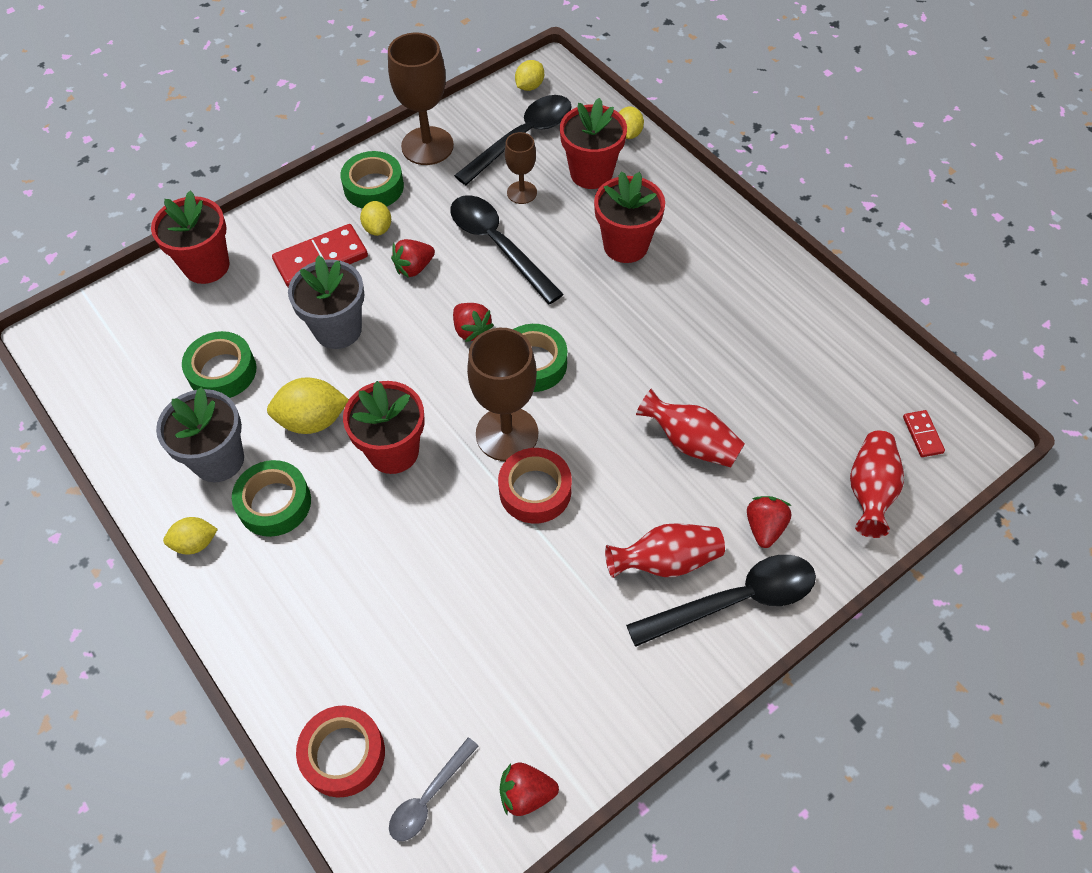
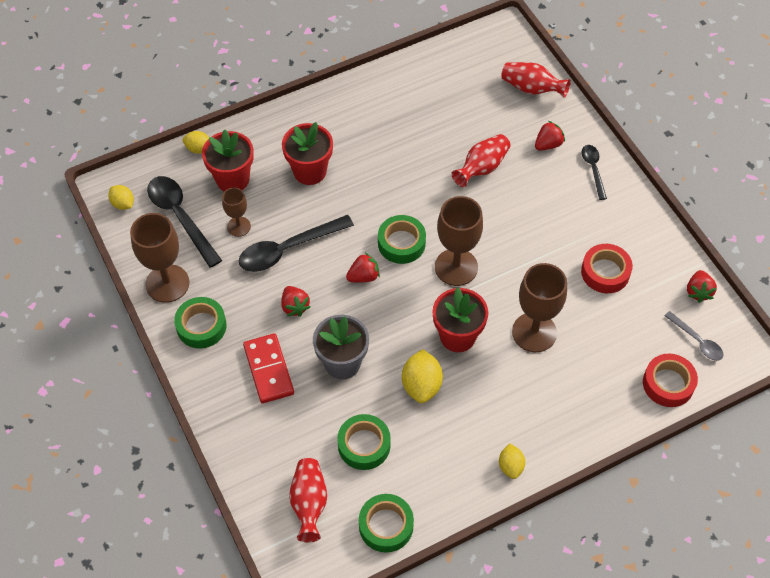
camera: 80 degrees left, 0 degrees up
(206, 266) = (253, 455): red flower pot -> none
(218, 460) = (444, 449): grey flower pot -> none
(274, 503) = (486, 414): green tape -> green tape (386, 526)
(378, 228) = (247, 327): yellow lemon -> none
(412, 548) = (534, 332): none -> brown goblet
(535, 490) = (503, 257): red tape -> red tape (605, 272)
(666, 561) = (563, 197): red vase -> red vase (309, 503)
(735, 600) = (593, 169): black spoon -> black spoon, size x0.55
(764, 527) = (548, 144): red strawberry -> red strawberry turned 120 degrees clockwise
(922, 435) = (498, 54): red domino -> none

